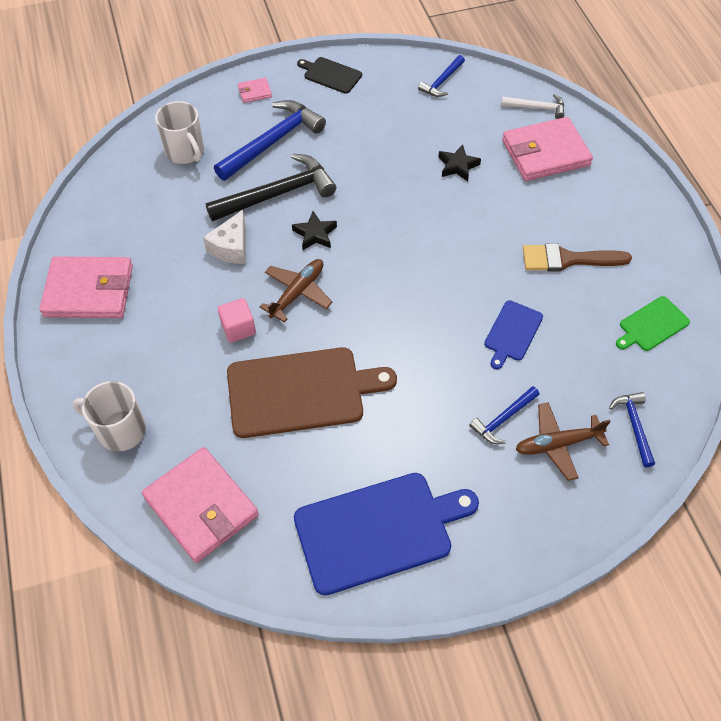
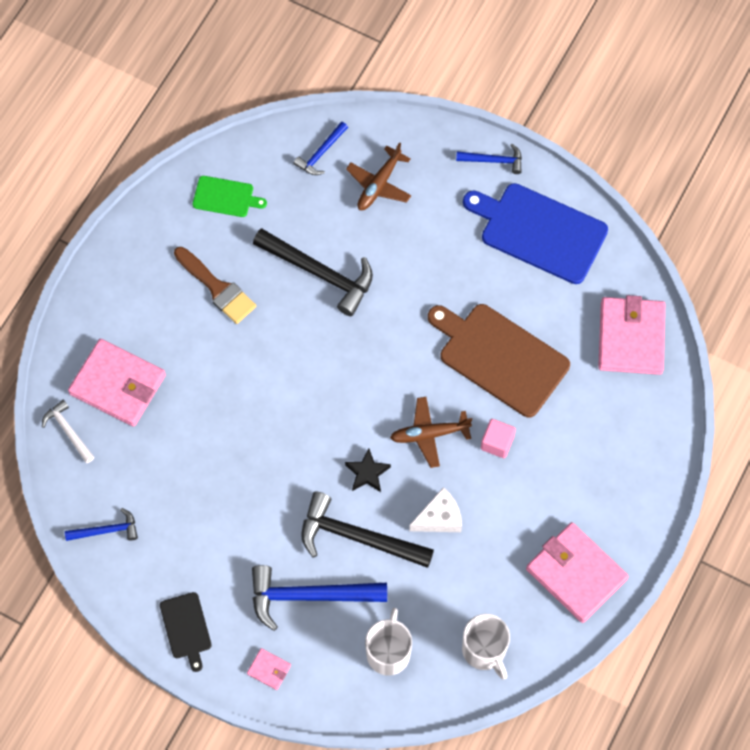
camera: 135 degrees left, 10 degrees up
(120, 430) = (640, 435): white mug -> white mug (484, 650)
(457, 166) = (196, 435): black star -> none
(503, 419) = (393, 226): blue hammer -> blue hammer (493, 160)
(512, 333) = (320, 273): blue cutting board -> black hammer
(557, 444) = (379, 184): brown plane -> brown plane turned 90 degrees clockwise

